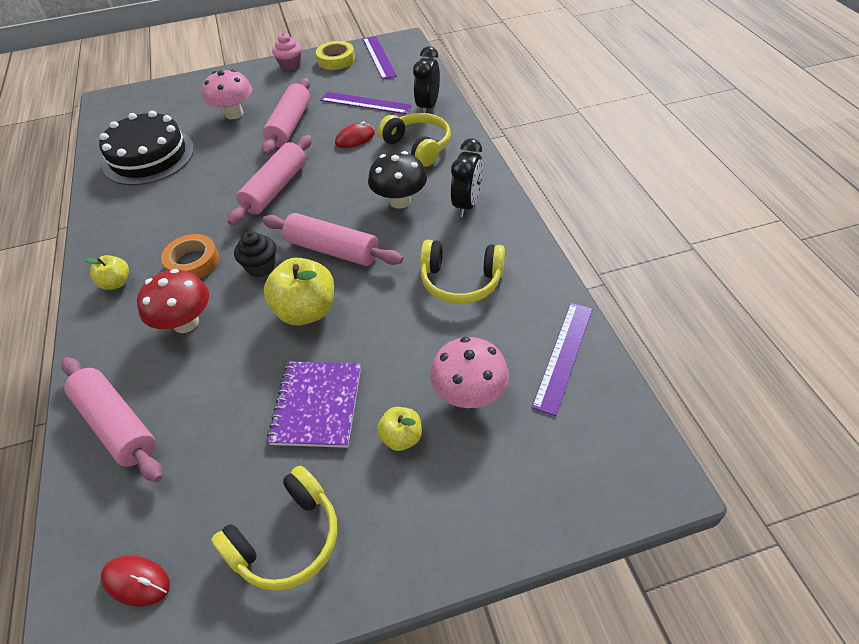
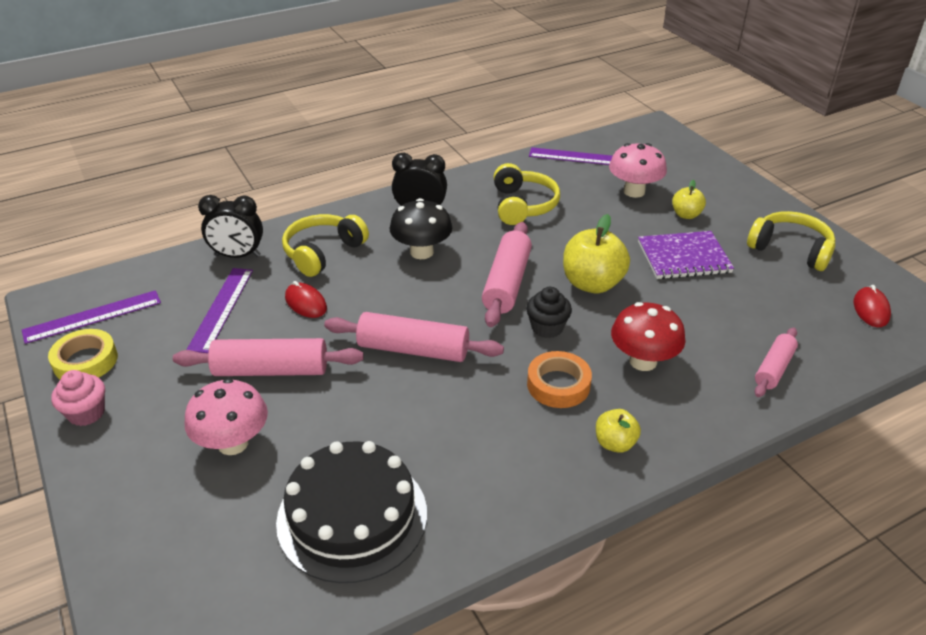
camera: 105 degrees left, 10 degrees down
(116, 425) = (774, 369): pink rolling pin -> pink rolling pin, size x0.61

